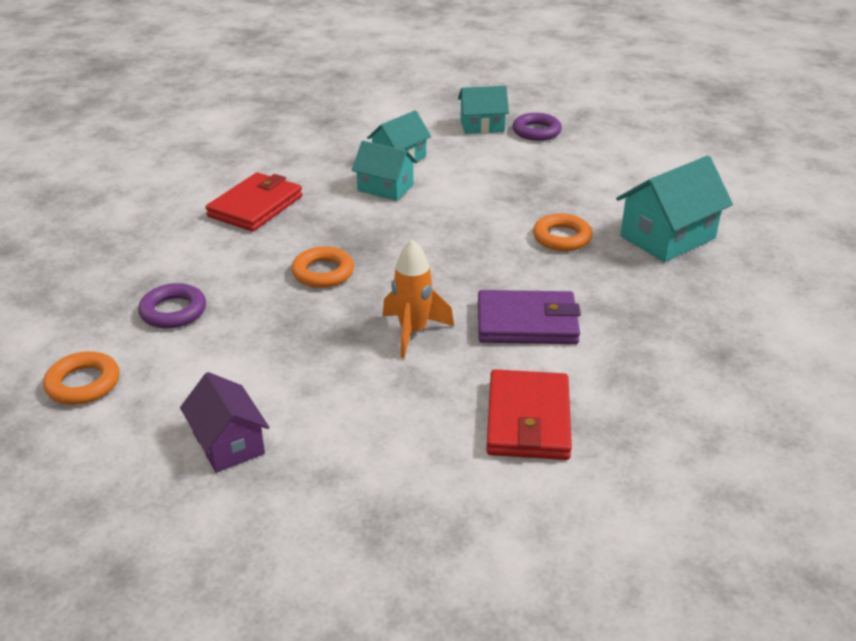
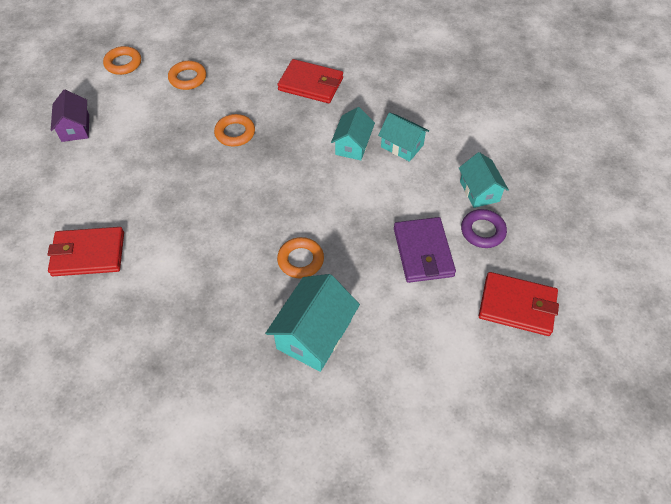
camera: 80 degrees right, 20 degrees up
(173, 311) = (188, 78): purple ring -> orange ring
(228, 443) = (75, 128): purple house -> purple house turned 60 degrees counterclockwise
(413, 332) = (173, 187): orange rocket -> none
(527, 323) = (187, 246): purple wallet -> purple wallet (423, 252)
(630, 128) = (517, 306): none -> red wallet
(667, 237) = (314, 334): turquoise house -> turquoise house turned 75 degrees clockwise

